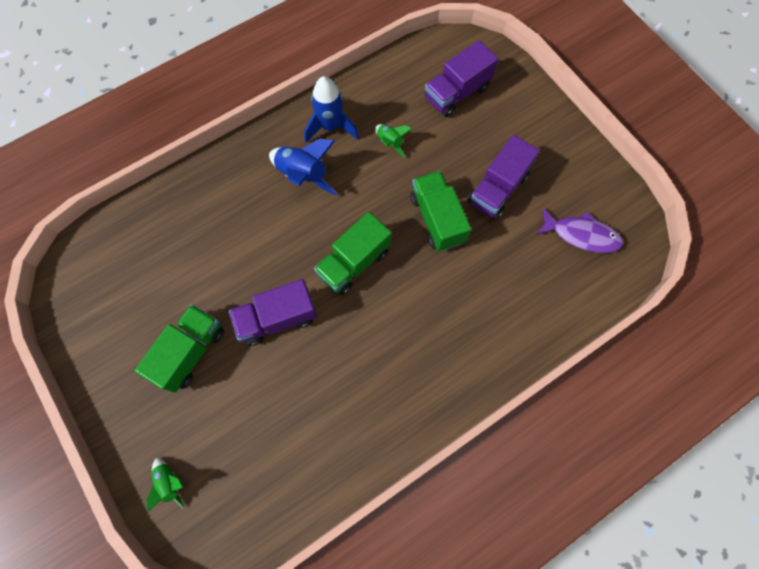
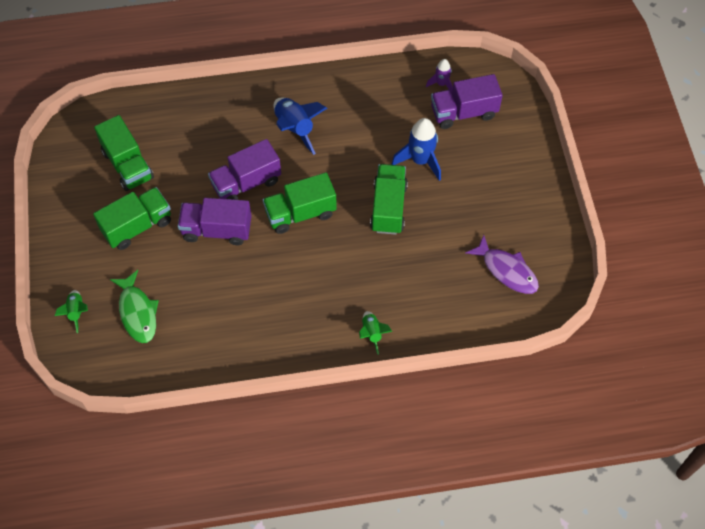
camera: 25 degrees right, 10 degrees down
(147, 287) = (128, 165): none -> green truck
(238, 450) = (137, 312): none -> green fish
(331, 127) = (339, 99): blue rocket -> blue rocket (420, 160)
(390, 143) = (382, 131): green rocket -> green rocket (372, 333)
(421, 73) = (441, 84): none -> purple rocket
(497, 189) = (454, 205): purple truck -> purple truck (246, 183)

